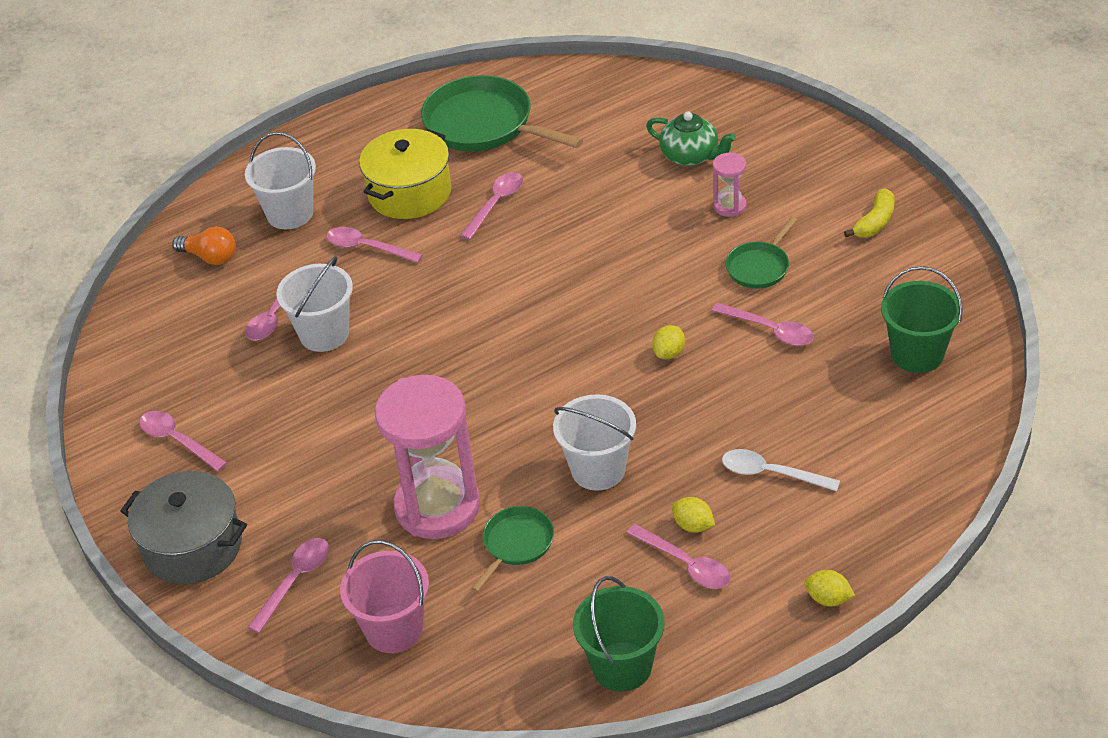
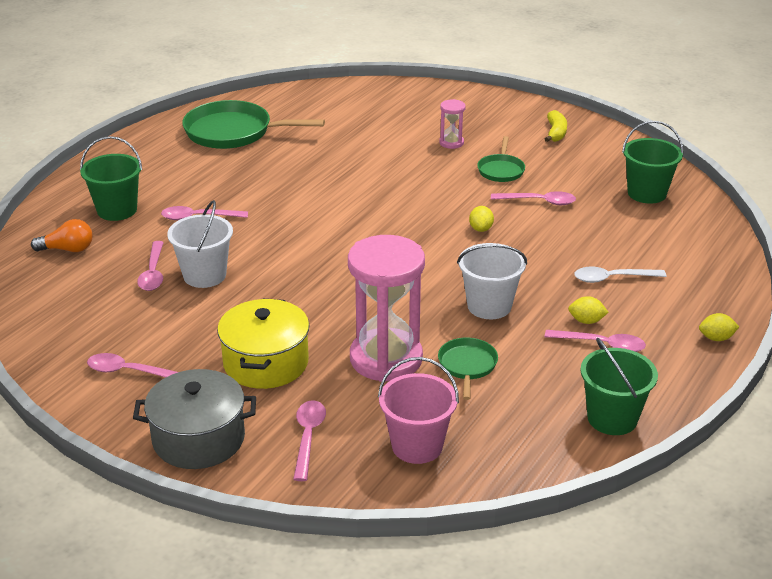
camera: 30 degrees left, 10 degrees down
(290, 214) = (117, 210): white bucket -> green bucket
(409, 193) = (206, 179): yellow pot -> yellow pot (266, 363)
(496, 204) = (280, 173): pink spoon -> none
(690, 156) = (400, 122): green teapot -> none

